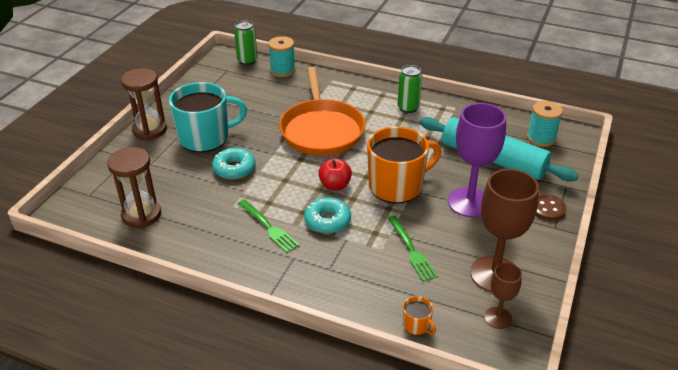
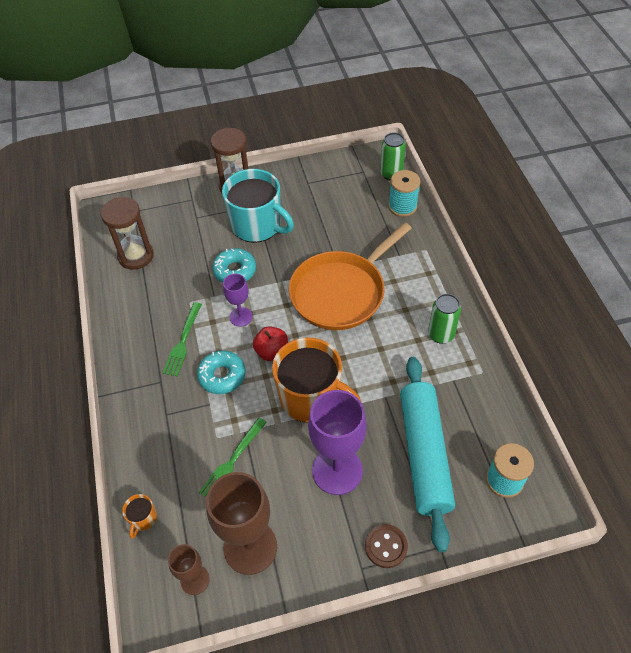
camera: 55 degrees right, 15 degrees up
(283, 186) = (241, 317): none -> purple goblet

